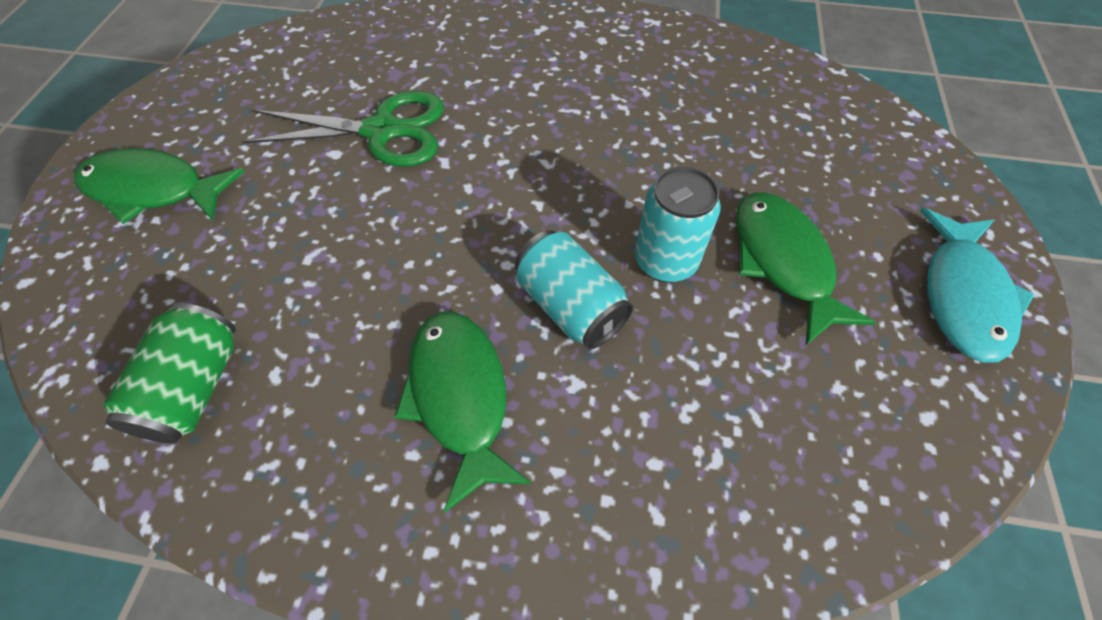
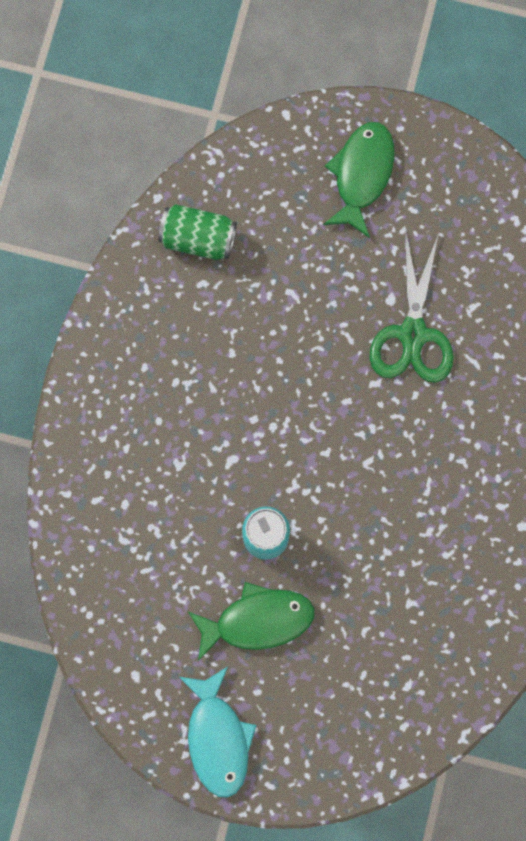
camera: 95 degrees right, 20 degrees up
(460, 396) = (177, 394): green fish -> none
(570, 306) = (235, 467): turquoise can -> none
(963, 296) = (218, 738): turquoise fish -> turquoise fish turned 120 degrees counterclockwise

